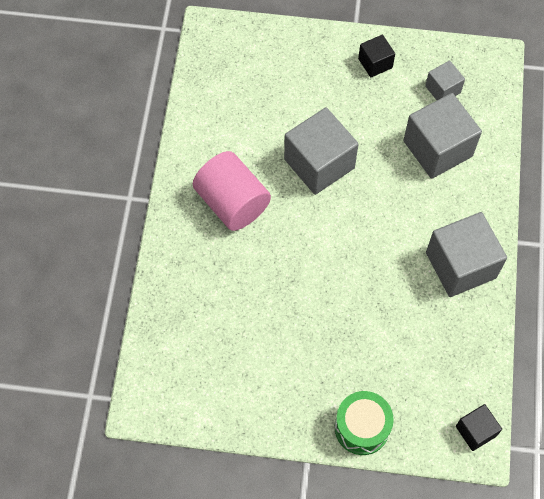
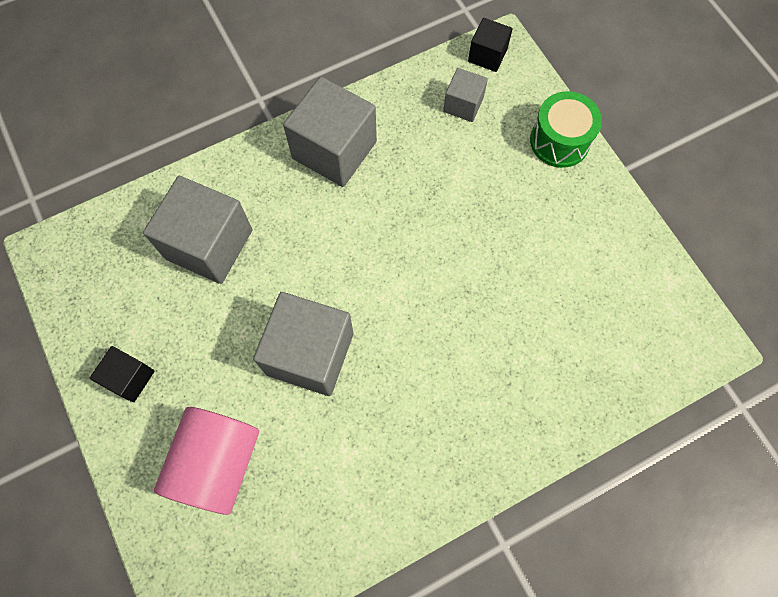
camera: 125 degrees left, 5 degrees up
(232, 202) = (425, 415): pink cylinder -> pink cylinder (217, 463)
(442, 89) = (124, 283): grey cube -> grey cube (463, 104)

